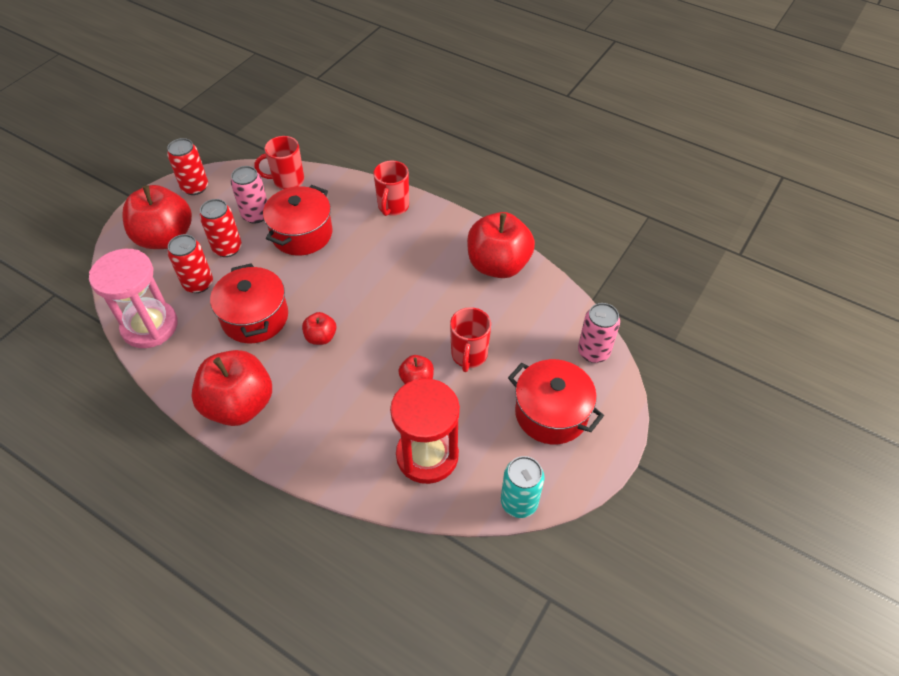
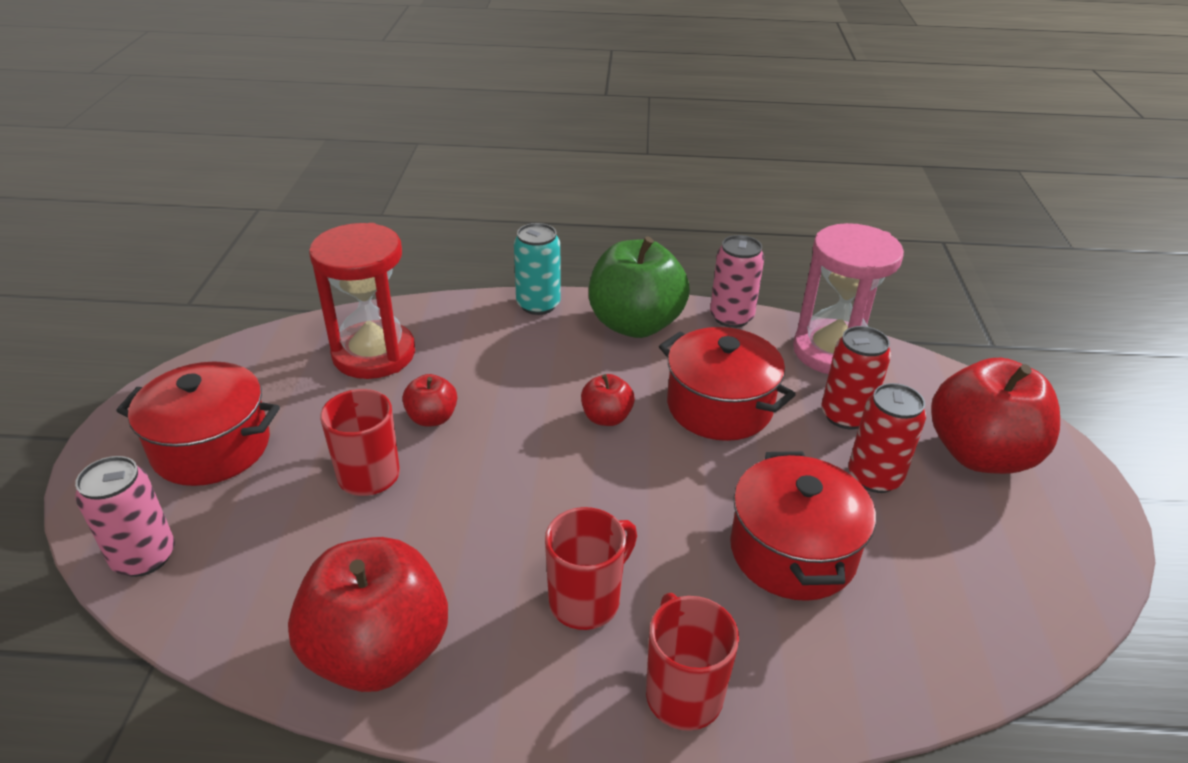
camera: 150 degrees right, 15 degrees down
(195, 187) = (1073, 555): red can -> none
(239, 405) = (635, 324): red apple -> green apple
(256, 215) = (907, 551): pink can -> pink can (731, 317)
(287, 181) = (947, 652): red mug -> red mug (586, 600)
(519, 502) = (239, 352): turquoise can -> turquoise can (538, 305)

